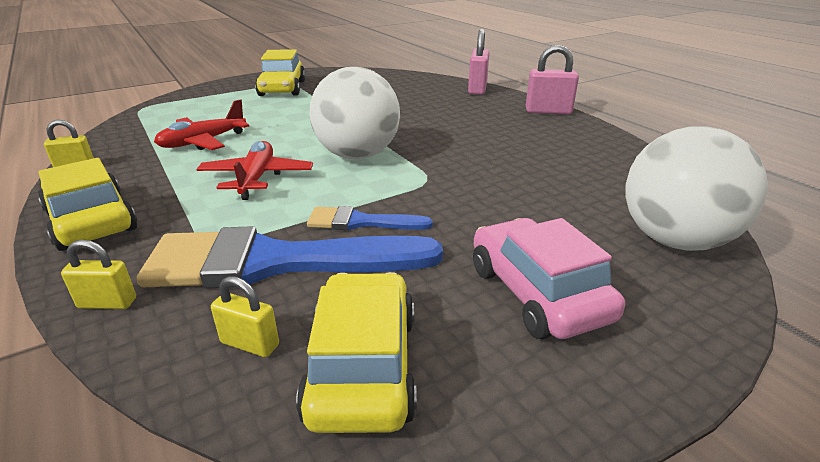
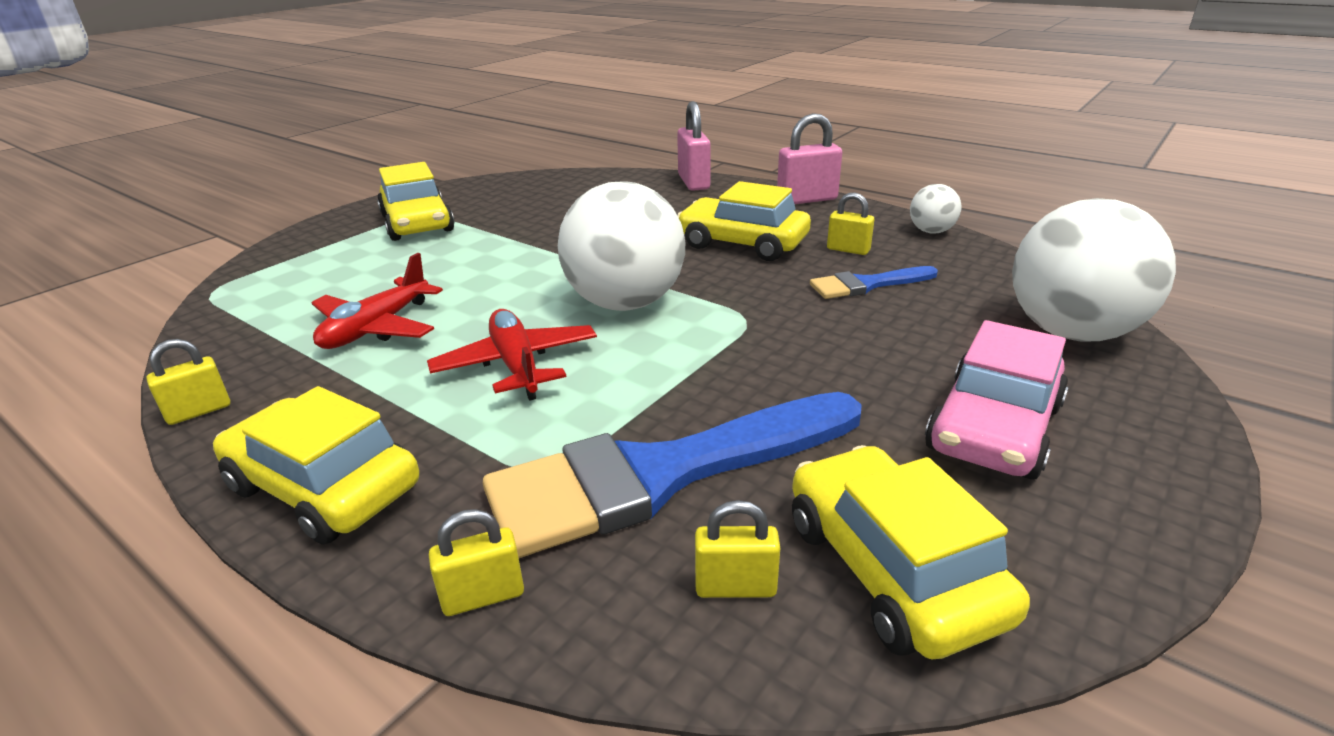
camera: 20 degrees left, 0 degrees up
(361, 222) = (718, 393): blue brush -> blue brush (867, 285)
(472, 132) = (742, 243): none -> yellow car
(537, 293) = (993, 428): pink car -> pink car turned 105 degrees counterclockwise
(546, 149) = (848, 250): none -> yellow padlock
(625, 147) = (931, 231): none -> white ball

